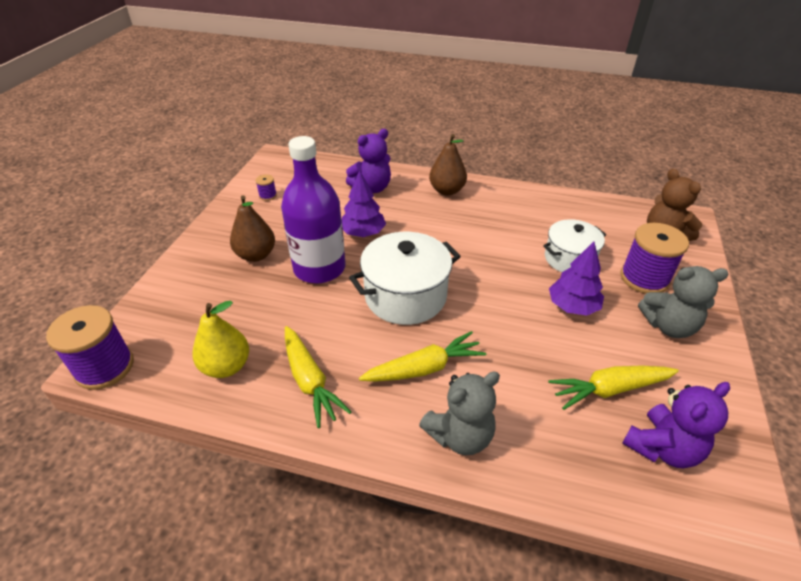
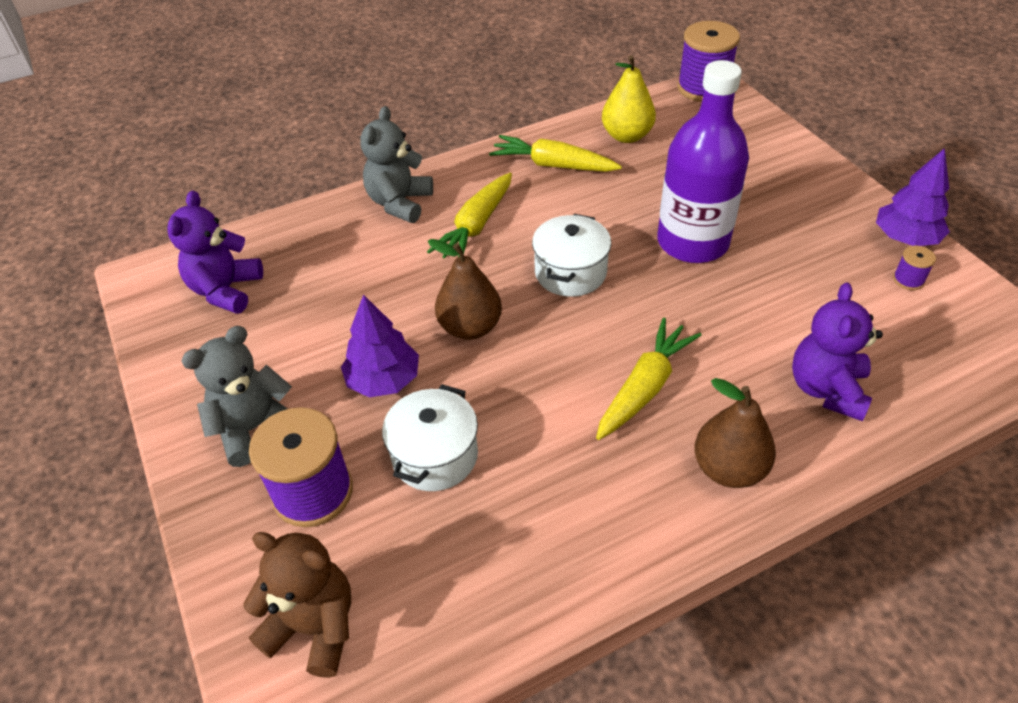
camera: 140 degrees right, 5 degrees up
(256, 255) = (772, 213): brown pear -> brown pear (470, 327)
(363, 233) = (720, 311): purple tree -> purple tree (905, 238)
(405, 296) = (570, 272): white pot -> white pot, size x0.66
(609, 389) = (294, 310): yellow carrot -> yellow carrot (644, 387)

